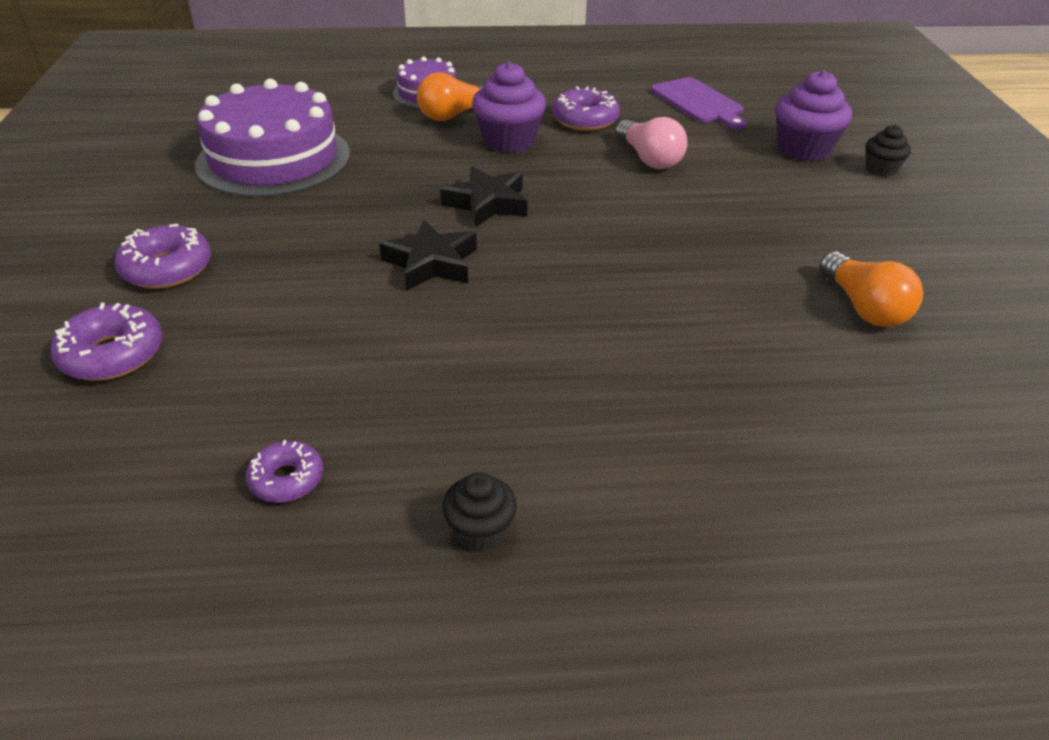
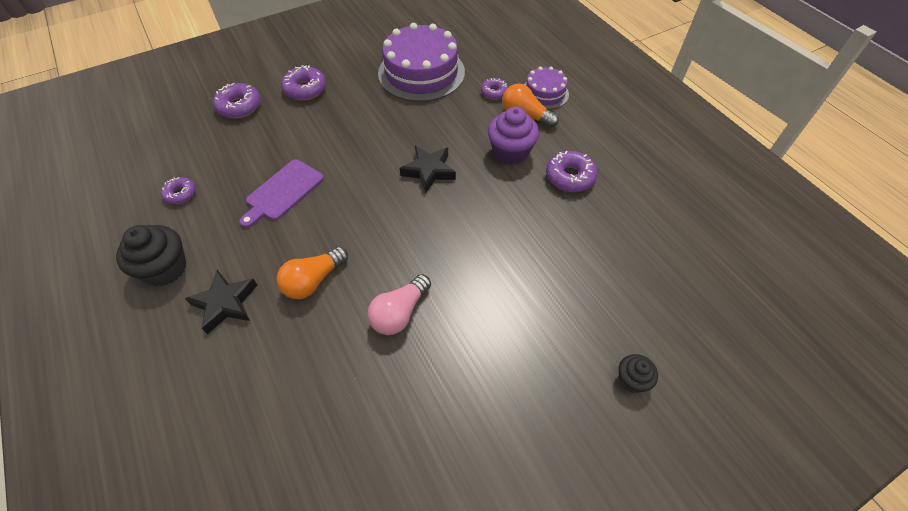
camera: 65 degrees right, 15 degrees up
(386, 121) = (494, 92): none -> purple donut
(431, 263) = (355, 173): black star -> black star (225, 303)
(480, 530) = (165, 268): black cupcake -> black cupcake, size x1.77
(649, 159) = (538, 228): pink light bulb -> pink light bulb (399, 313)
(698, 102) = (653, 231): purple cutting board -> purple cutting board (283, 192)
(803, 149) = (626, 317): purple cupcake -> none
(863, 307) = (413, 398): orange light bulb -> orange light bulb (313, 281)

